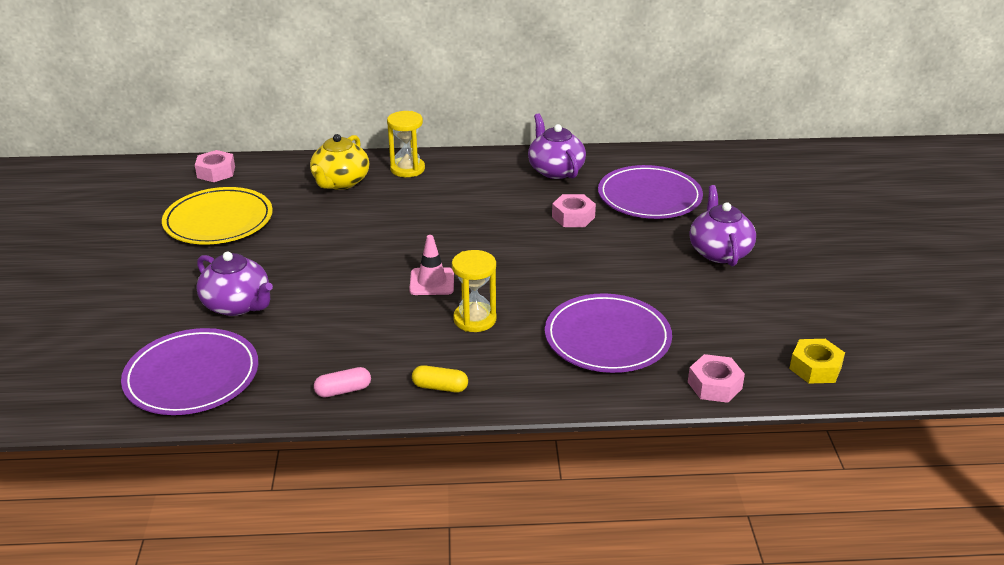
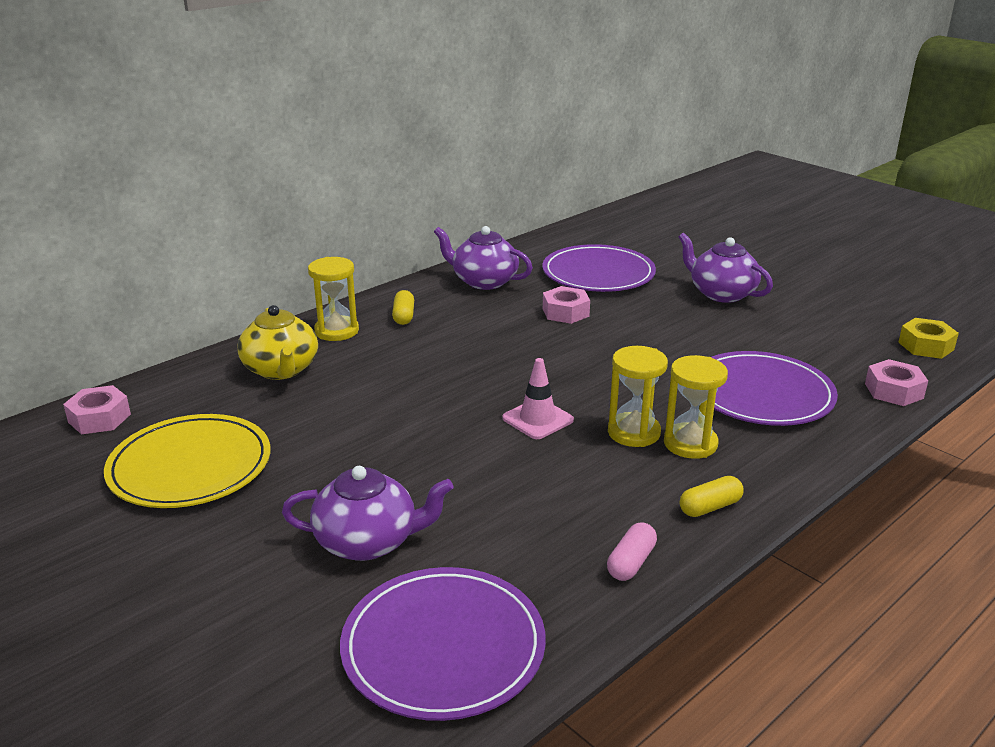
camera: 40 degrees left, 5 degrees down
(462, 175) = (403, 316): none -> yellow capsule
(497, 344) = (690, 444): none -> yellow hourglass

